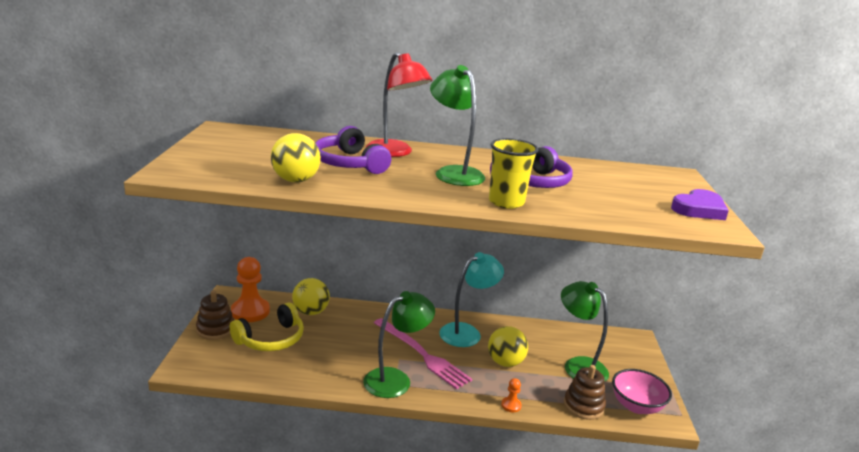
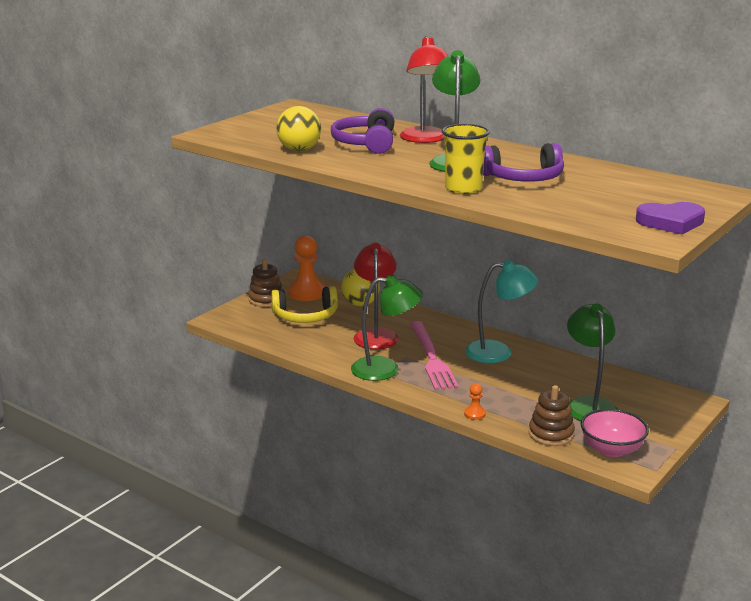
camera: 35 degrees right, 0 degrees up
(353, 342) = (375, 334): none -> red lamp
(505, 362) = (509, 383): yellow ball -> none

